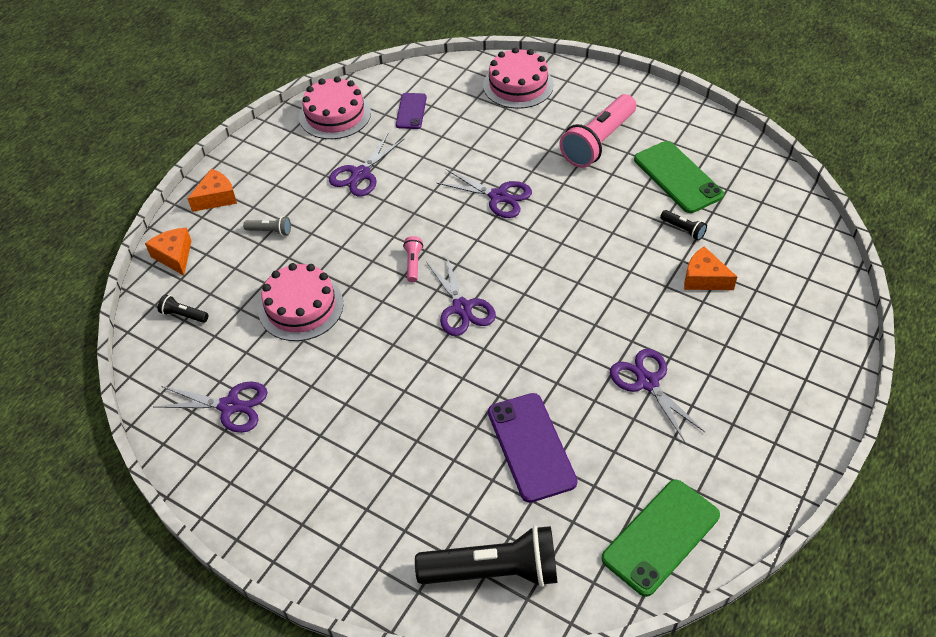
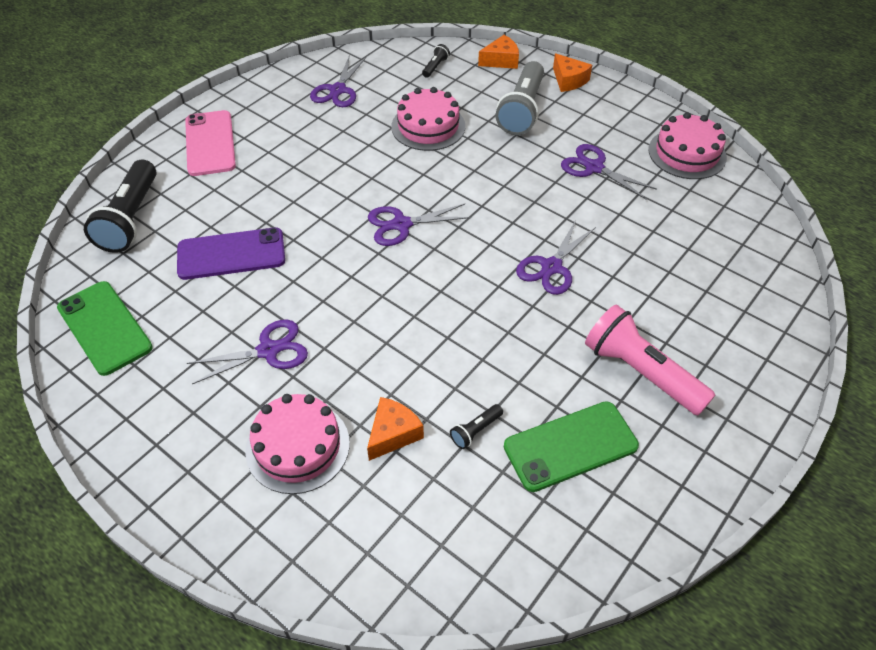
camera: 95 degrees right, 0 degrees up
(270, 231) = (522, 110): grey flashlight -> grey flashlight, size x2.33
(343, 524) = (210, 143): none -> pink phone
(411, 111) = (695, 210): purple phone -> none
(413, 263) = (465, 196): pink flashlight -> none
(518, 85) = (751, 307): pink cake -> pink cake (298, 446)

